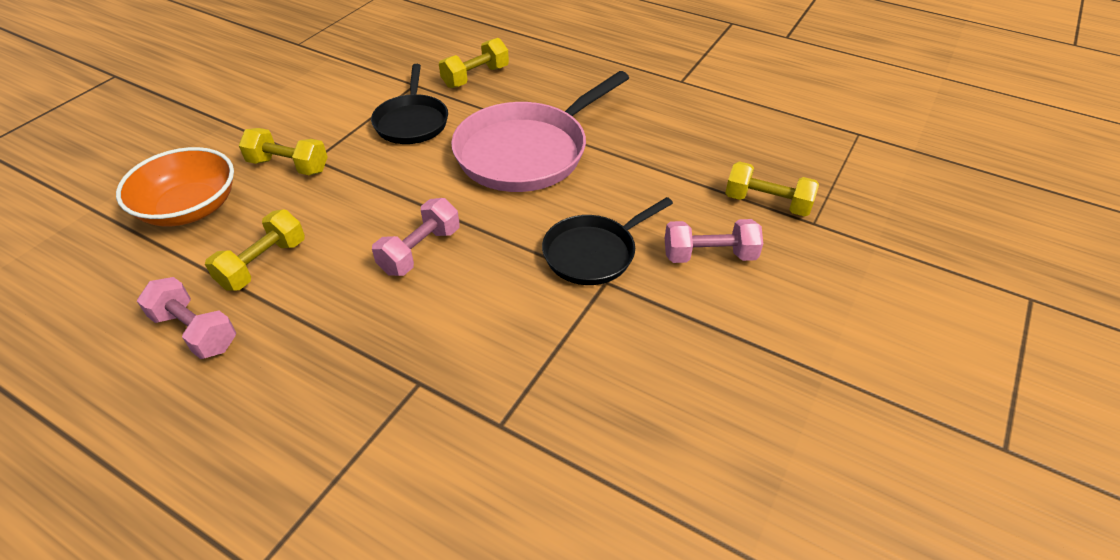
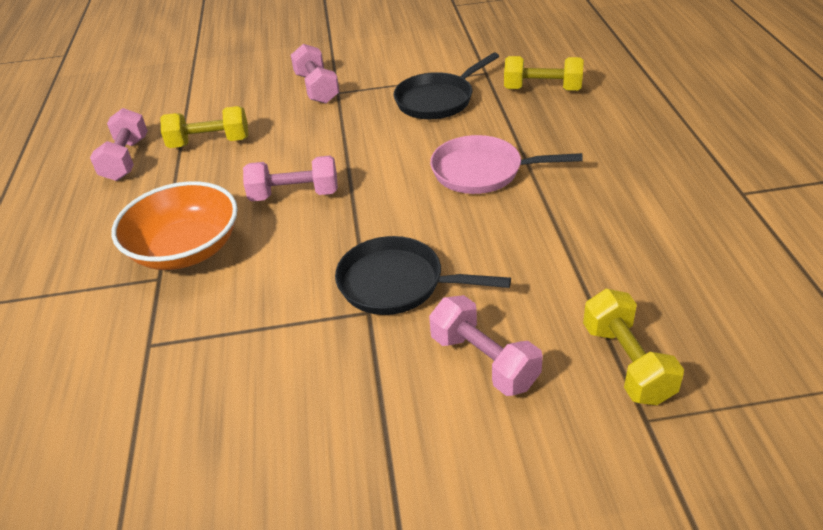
camera: 55 degrees right, 5 degrees down
(190, 208) = (231, 85): orange bowl -> orange bowl (186, 249)
(288, 166) = (317, 88): yellow dumbbell -> pink dumbbell
(527, 152) = (482, 171): pink pan -> pink pan, size x0.60

